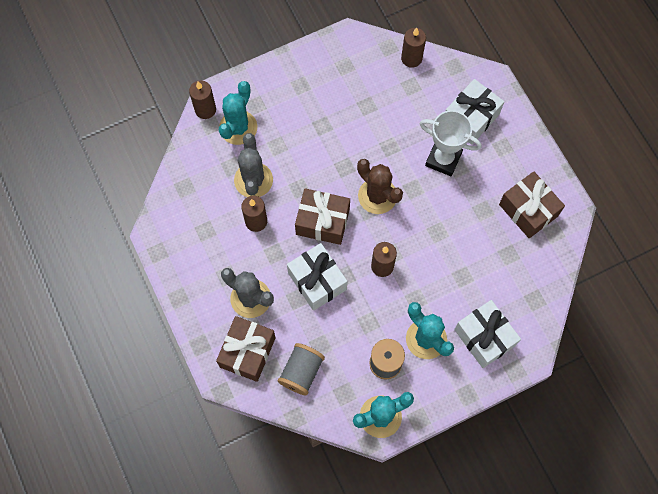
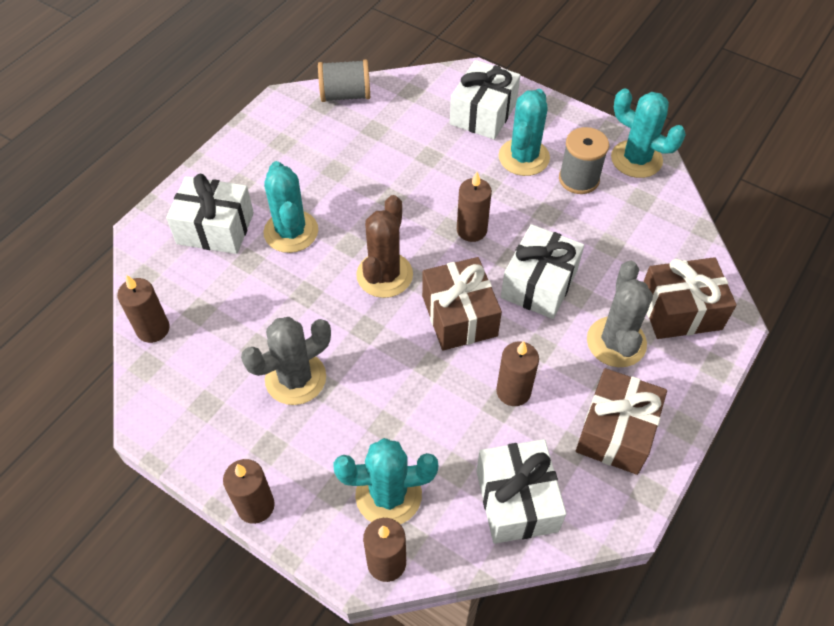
camera: 120 degrees left, 15 degrees down
(196, 185) = (516, 500): none -> white gift
(253, 180) = (457, 427): grey cactus -> grey cactus (295, 378)
(272, 66) = (255, 506): none -> brown candle
(301, 372) = (654, 247): grey spool -> grey spool (345, 95)
(443, 159) = (291, 232): white trophy -> turquoise cactus
(528, 210) = (309, 133): brown gift -> brown gift (616, 431)

